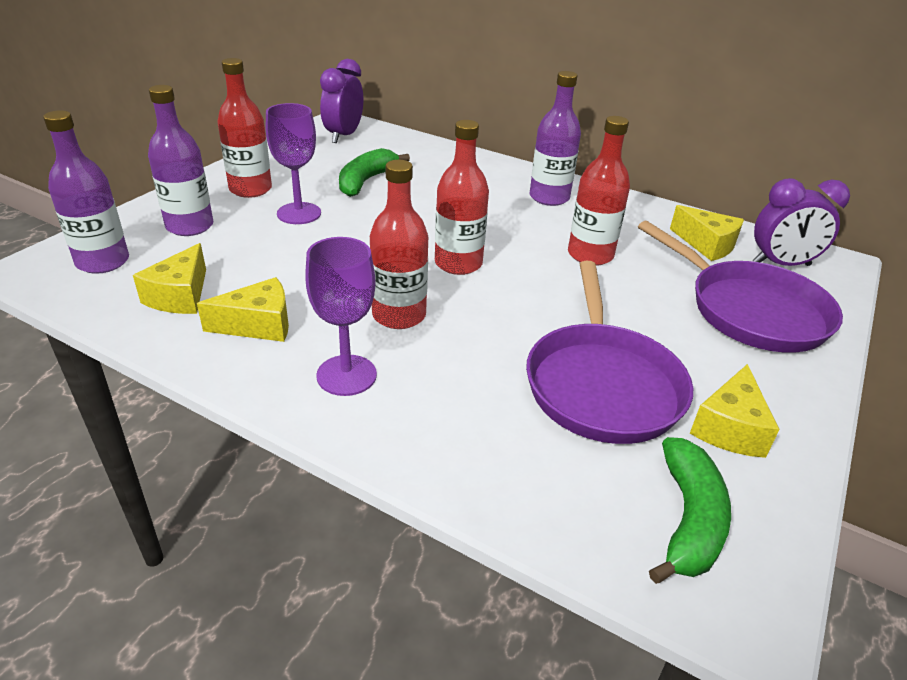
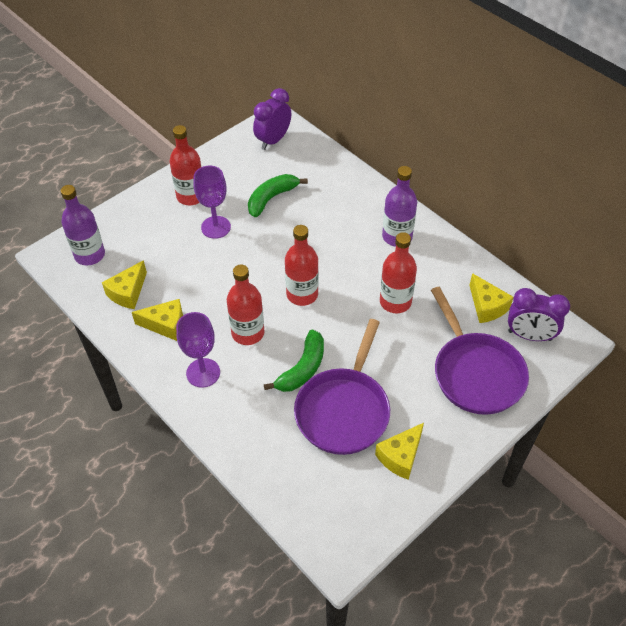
camera: 20 degrees right, 15 degrees up
(190, 226) = (145, 229): purple bottle -> none
(688, 519) = (342, 504): green banana -> green banana (302, 369)

